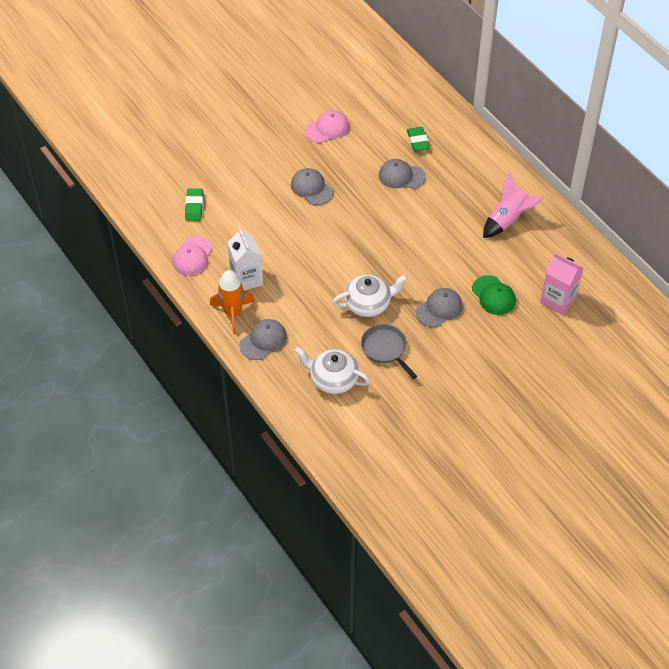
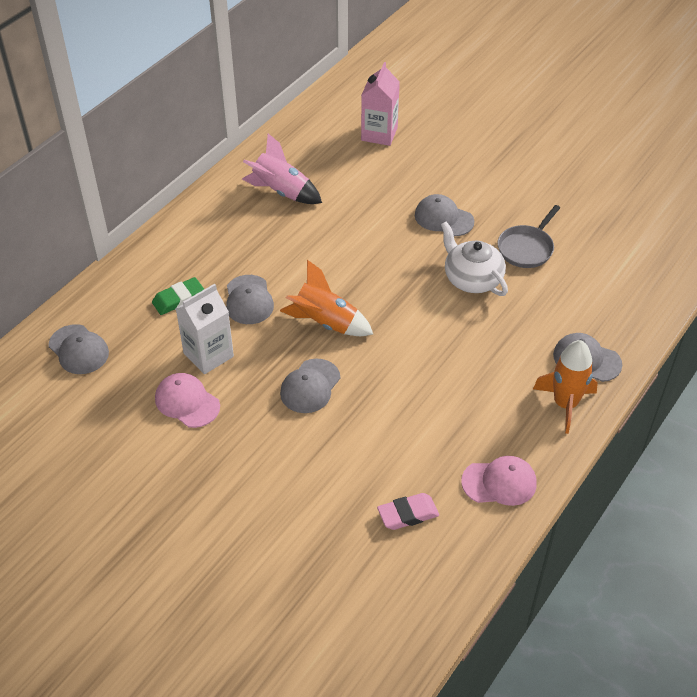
camera: 110 degrees left, 5 degrees down
(194, 207) = (408, 514): green eraser -> pink eraser
(246, 279) = (503, 408): white carton -> white carton (208, 355)
(333, 379) = (597, 281): white teapot -> none
(362, 210) = (326, 323): none -> orange rocket
(394, 87) = (78, 350): none -> grey cap
(493, 295) = (400, 181): green cap -> none

